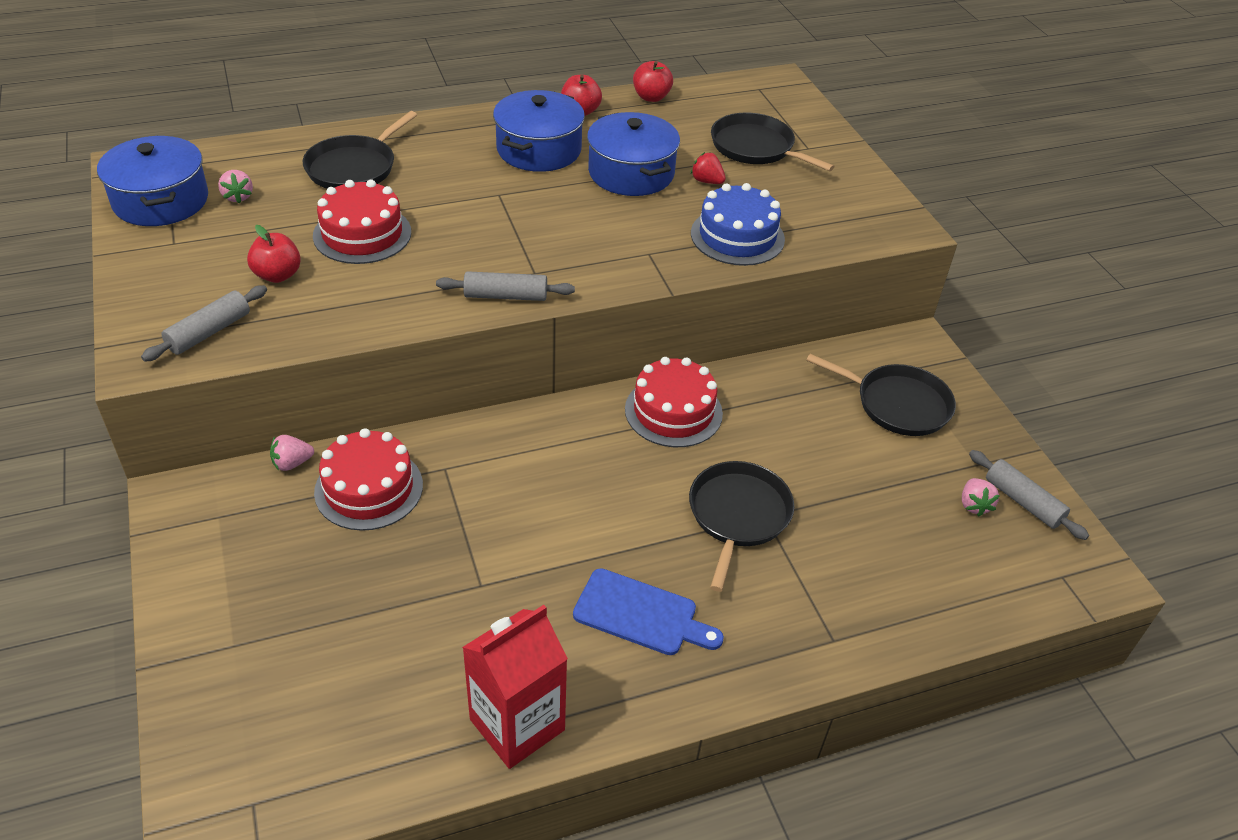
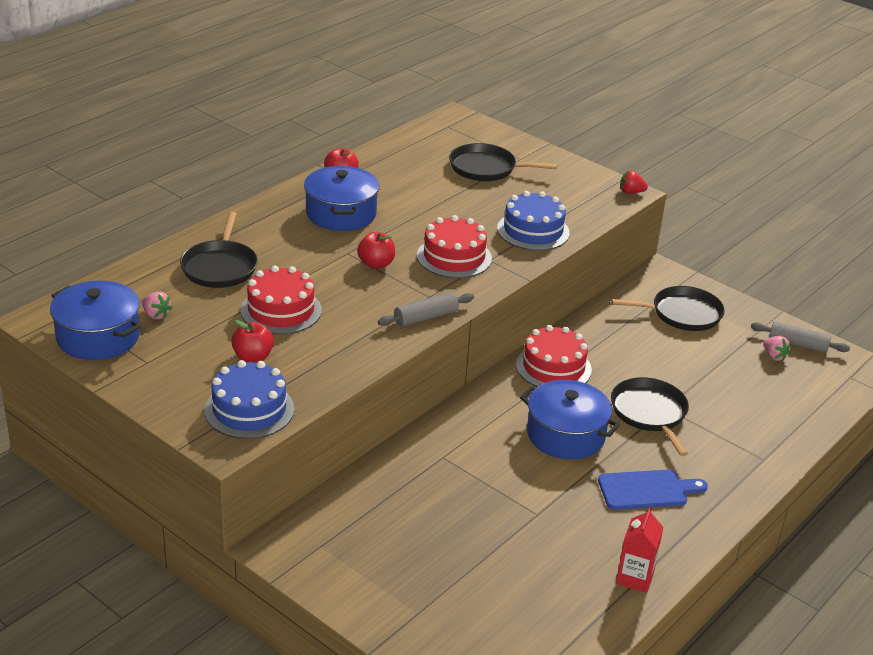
camera: 30 degrees left, 10 degrees down
(209, 332) = (249, 410): grey rolling pin -> blue cake
(292, 463) = (334, 494): pink strawberry -> none
(369, 488) = (404, 488): red cake -> red cake (454, 257)
(517, 724) = (635, 577): red carton -> red carton, size x0.65
(631, 173) = (422, 210): blue pot -> blue pot (565, 435)
(651, 97) = (380, 153): red apple -> red apple (376, 264)
(707, 181) = (477, 201): red strawberry -> red strawberry (631, 192)

